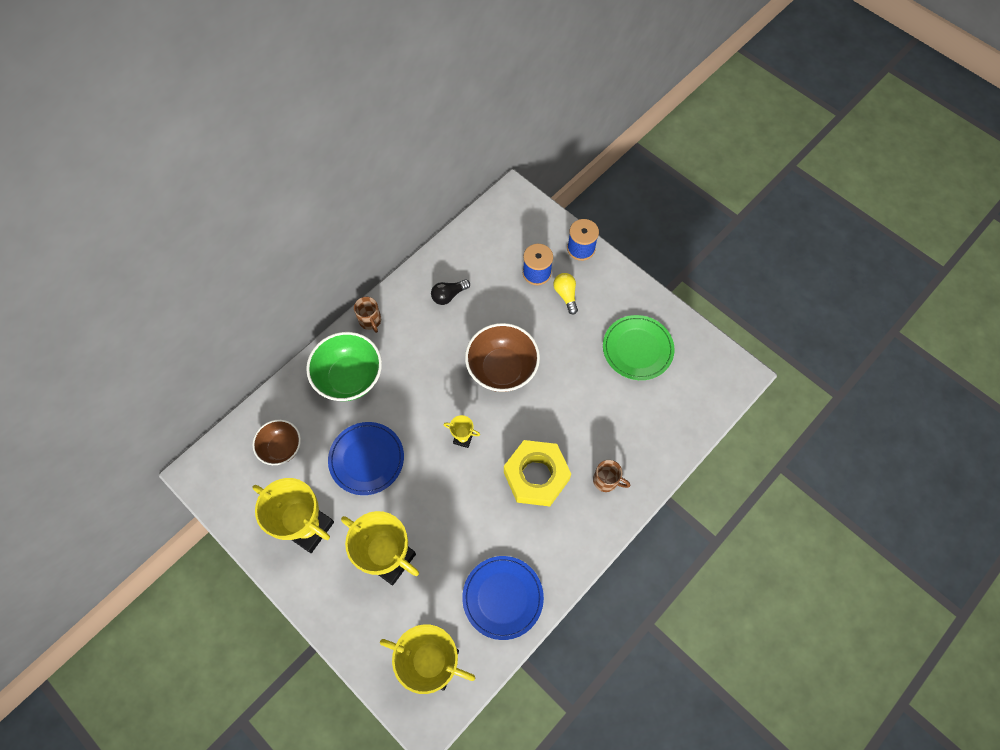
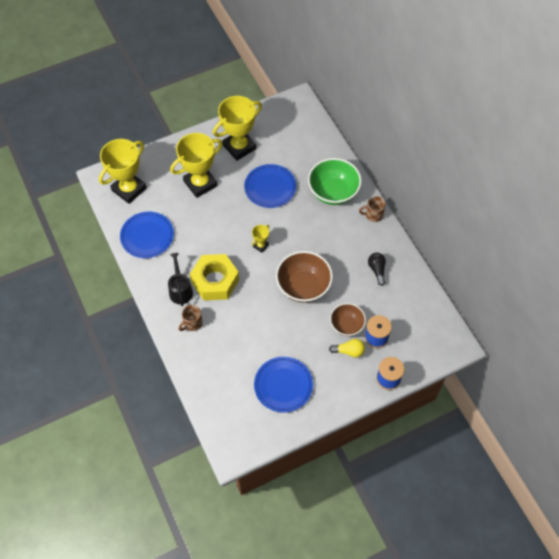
camera: 110 degrees right, 5 degrees down
(281, 448) = (297, 144): brown bowl -> brown bowl (346, 325)
(567, 515) = (180, 290): none -> black watering can
(637, 349) = (283, 385): green plate -> blue plate

